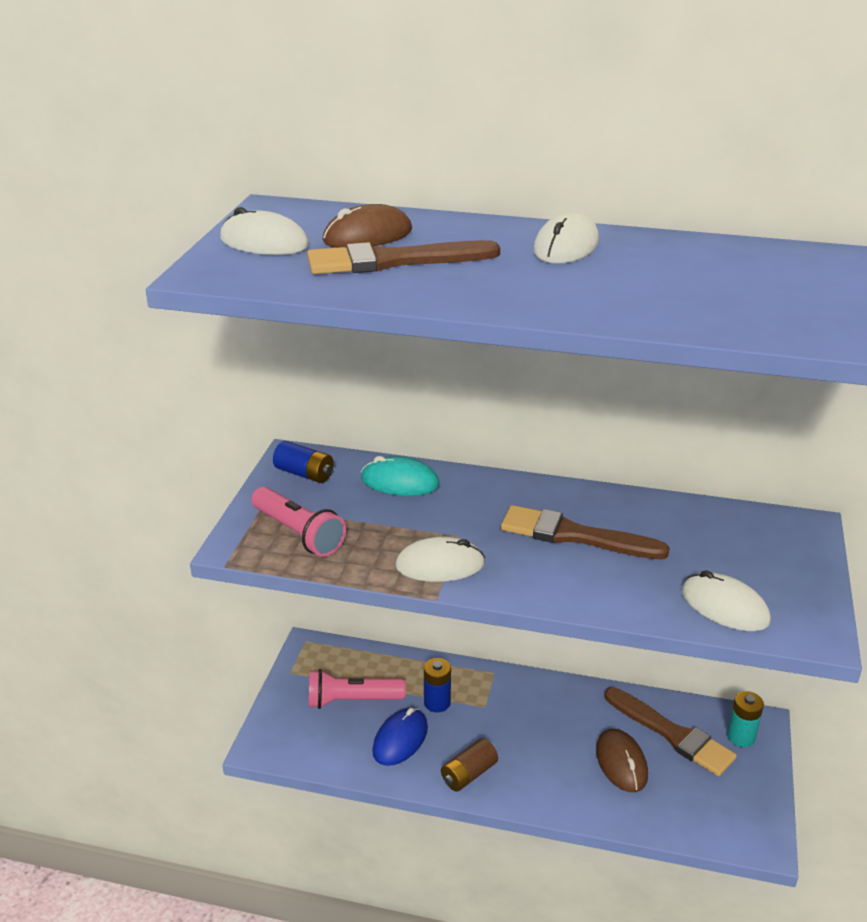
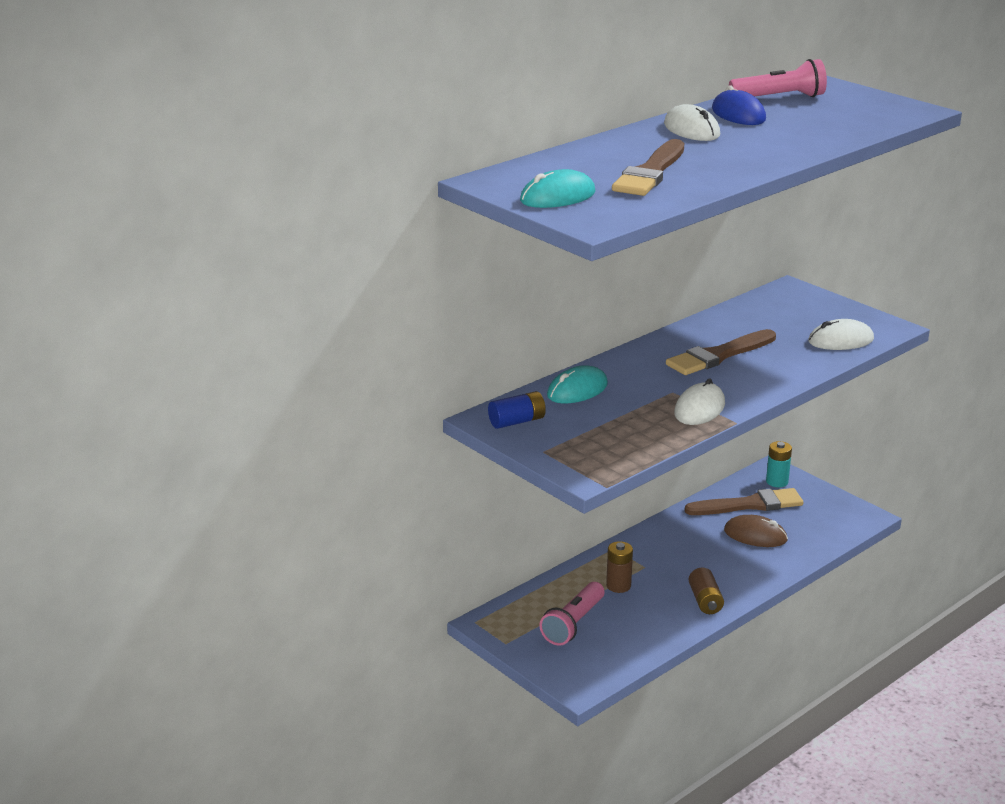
camera: 55 degrees left, 5 degrees down
(264, 242) = (557, 197): white mouse -> turquoise mouse
(298, 533) = (598, 446): pink flashlight -> pink flashlight (780, 98)
(367, 236) = (592, 169): brown mouse -> none
(400, 739) = (640, 617): blue mouse -> blue mouse (738, 114)
(437, 702) = (618, 586): blue battery -> brown battery

